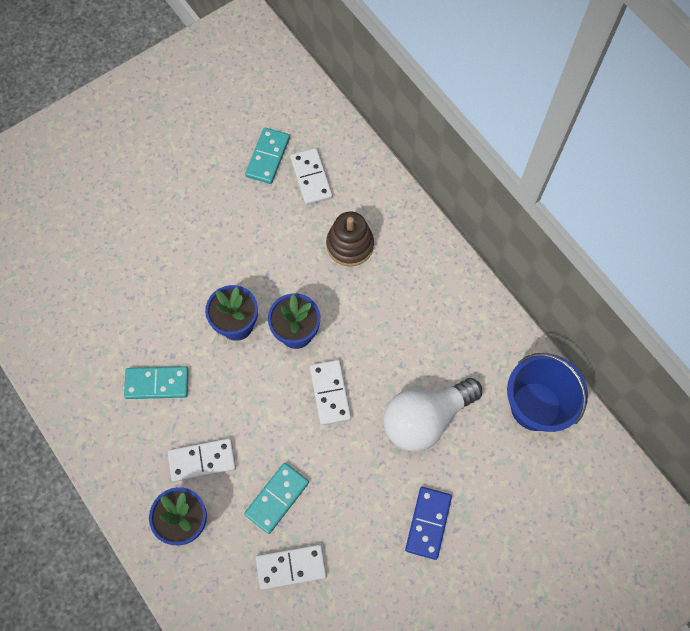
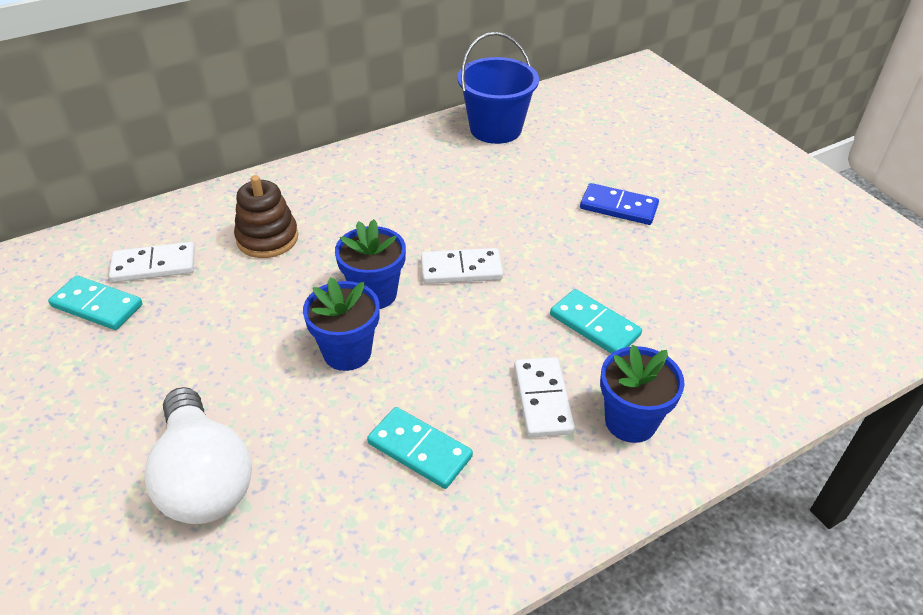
camera: 85 degrees left, 25 degrees down
(157, 383) = (420, 450): turquoise domino -> turquoise domino turned 60 degrees counterclockwise
(291, 567) = (679, 317): white domino -> none
(425, 419) = (502, 199): white light bulb -> white light bulb (204, 478)

